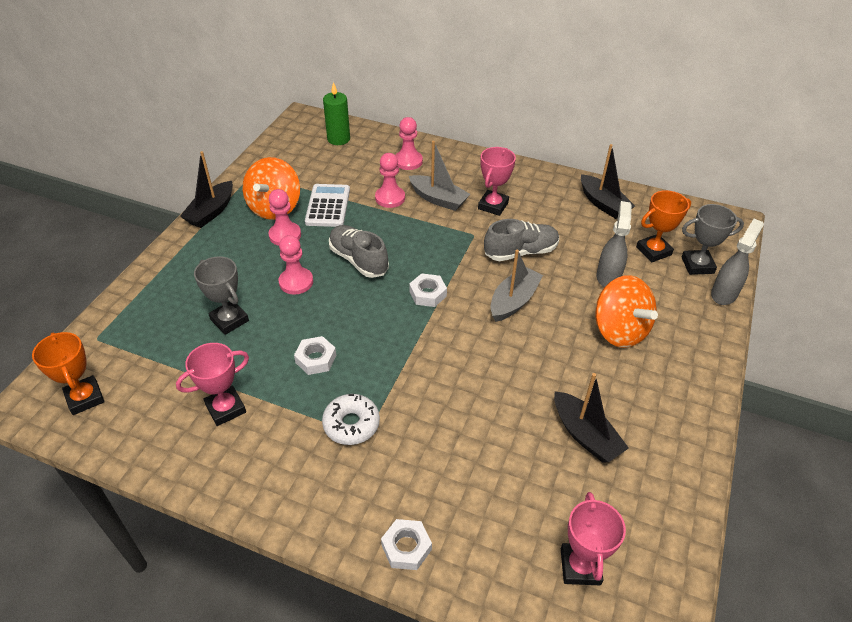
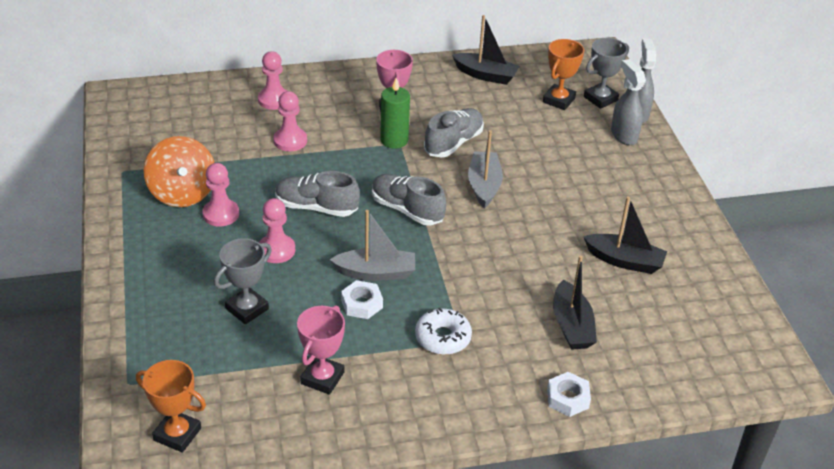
camera: 35 degrees left, 5 degrees down
(211, 212) = (117, 223): black boat -> black boat (571, 325)
(229, 320) = (247, 309): grey trophy -> grey trophy turned 60 degrees counterclockwise
(328, 206) = (236, 171): white calculator -> none
(338, 139) = (179, 103): green candle -> green candle (394, 140)
(428, 294) = (407, 210): white nut -> grey shoe
(438, 199) = (337, 125): grey boat -> grey boat (376, 273)
(580, 566) = (694, 347): pink trophy -> none
(608, 276) = (541, 135): grey spray bottle -> grey spray bottle (623, 135)
(619, 330) = (585, 174): orange spinning top -> none

